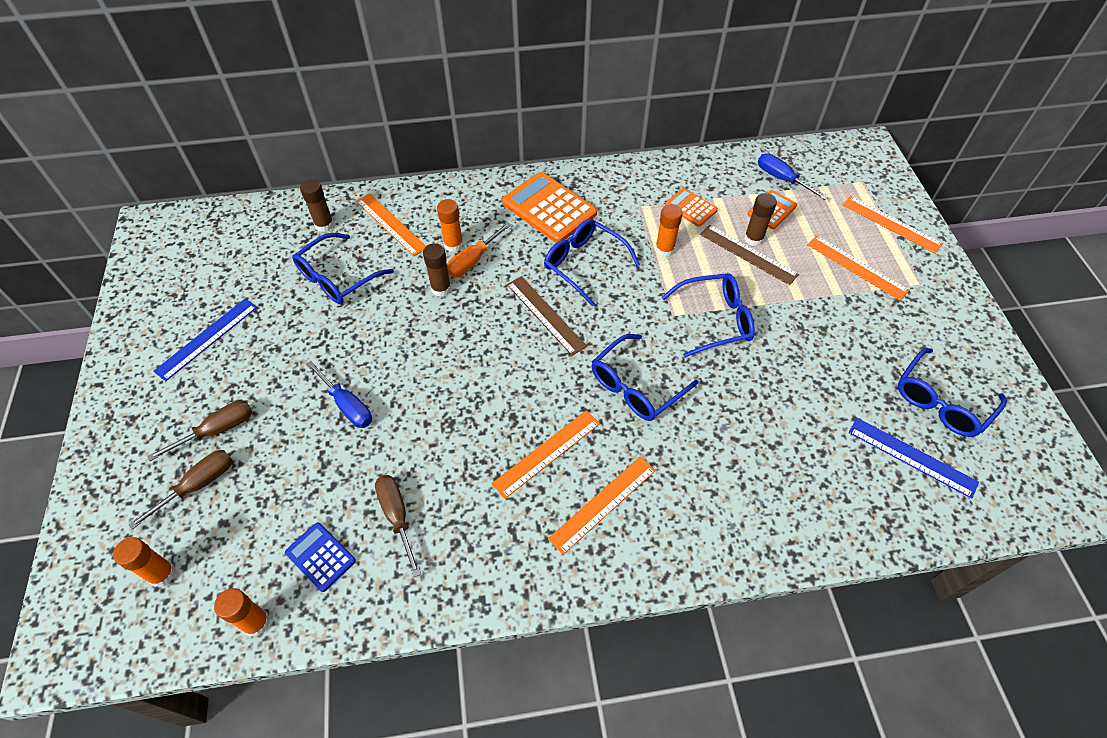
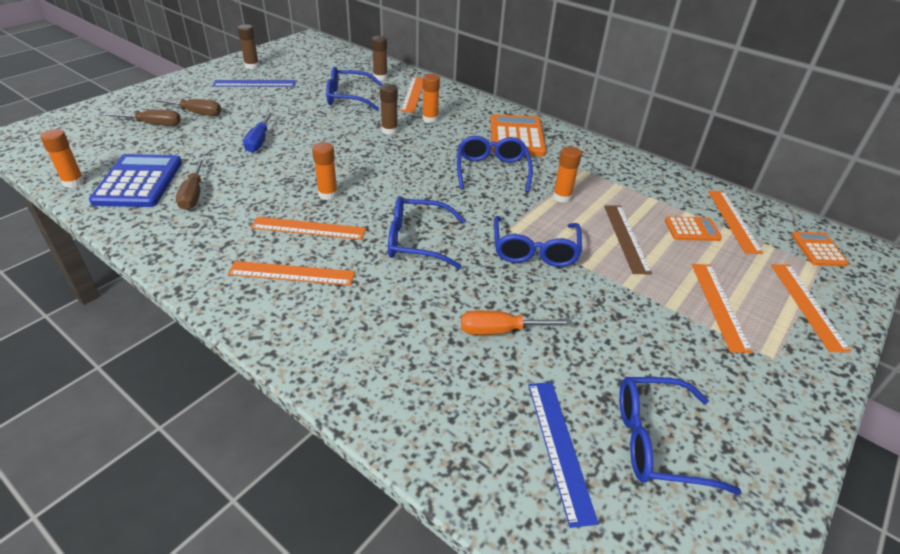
camera: 45 degrees right, 15 degrees down
(162, 574) = (84, 141): orange glue stick -> orange glue stick (328, 194)
(320, 557) = (138, 182): blue calculator -> blue calculator, size x1.84
(397, 517) = (193, 194): brown screwdriver -> brown screwdriver turned 150 degrees clockwise
(473, 260) = (429, 131): orange screwdriver -> orange screwdriver (501, 330)
(545, 315) = (425, 175): brown ruler -> none
(690, 208) = (621, 191): orange calculator -> orange calculator (818, 249)
(715, 320) = (534, 251): blue glasses -> blue glasses turned 60 degrees clockwise
(753, 239) = (646, 233): brown glue stick -> brown glue stick (252, 66)
(782, 179) = (733, 220): blue screwdriver -> orange ruler

